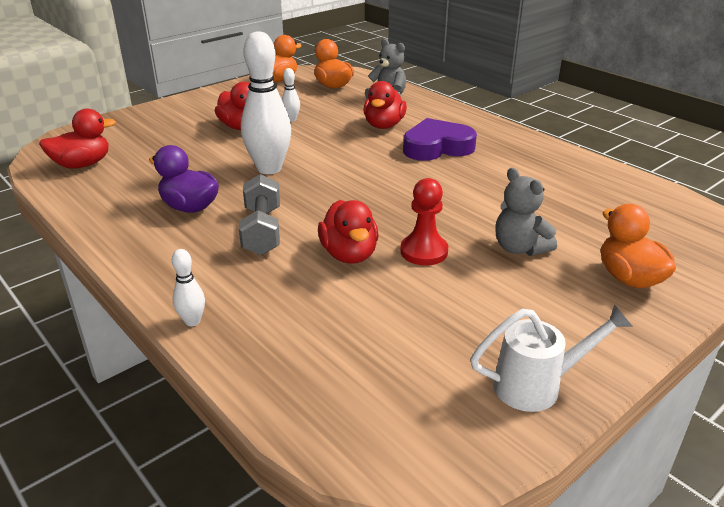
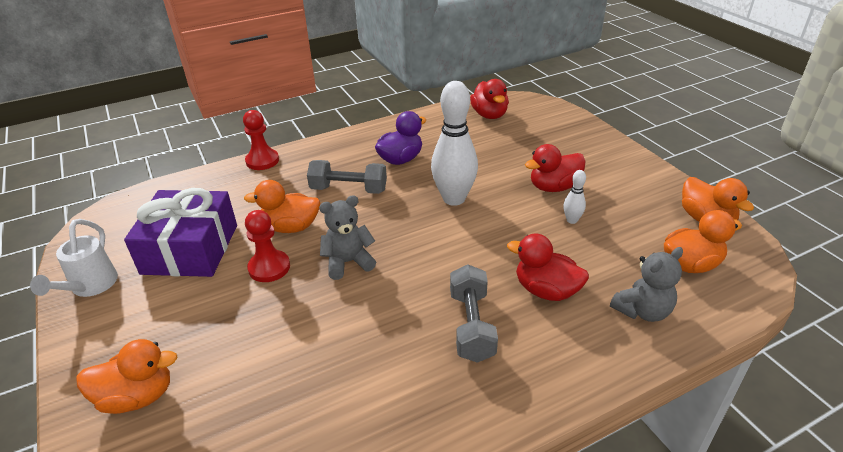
camera: 105 degrees right, 5 degrees up
(192, 321) = (262, 161): white bowling pin -> red pawn
(349, 254) = (291, 227): red duck -> orange duck
(422, 321) = (190, 249): none -> purple gift
(437, 147) = (471, 325): purple heart -> grey dumbbell
(519, 248) = (234, 331): grey teddy bear -> grey teddy bear (348, 262)

